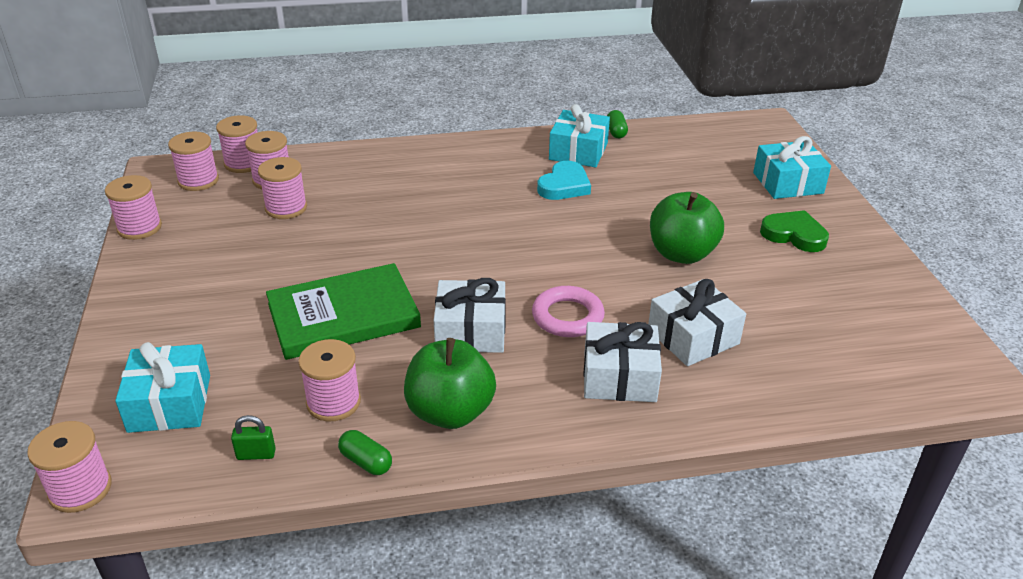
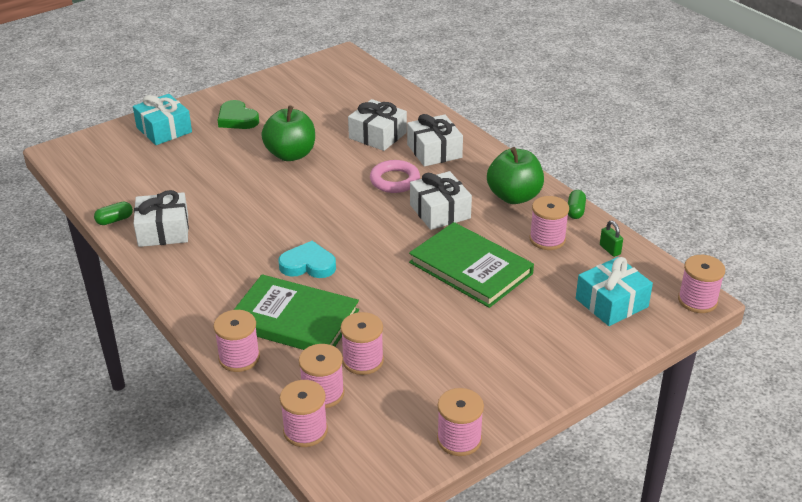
camera: 115 degrees left, 0 degrees up
(198, 181) = (358, 446): pink spool -> pink spool (239, 358)
(378, 188) = (294, 319): none -> green book
(564, 185) = (228, 223): turquoise heart -> turquoise heart (308, 265)
(578, 151) = (163, 231): turquoise gift -> white gift
(794, 235) = (237, 119): green heart -> green heart turned 45 degrees counterclockwise

